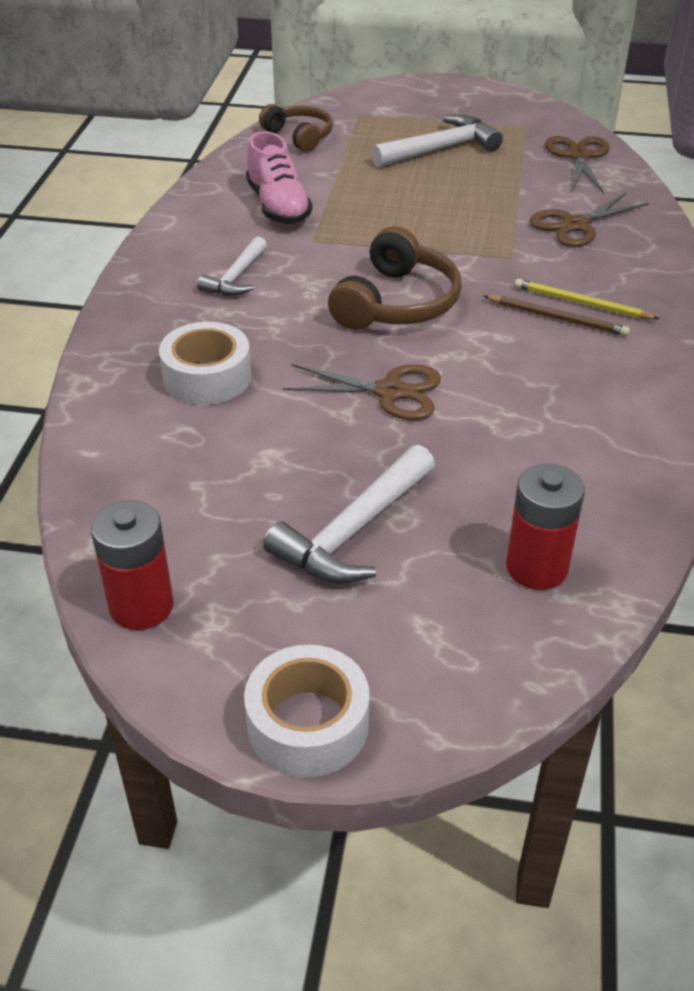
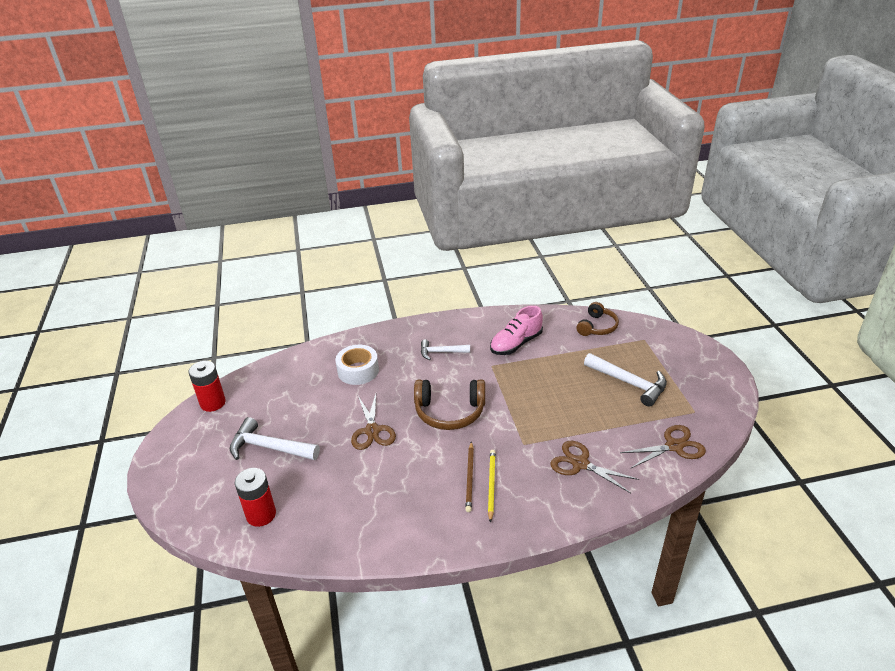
camera: 70 degrees right, 5 degrees down
(308, 724) = (160, 466): white tape -> none

